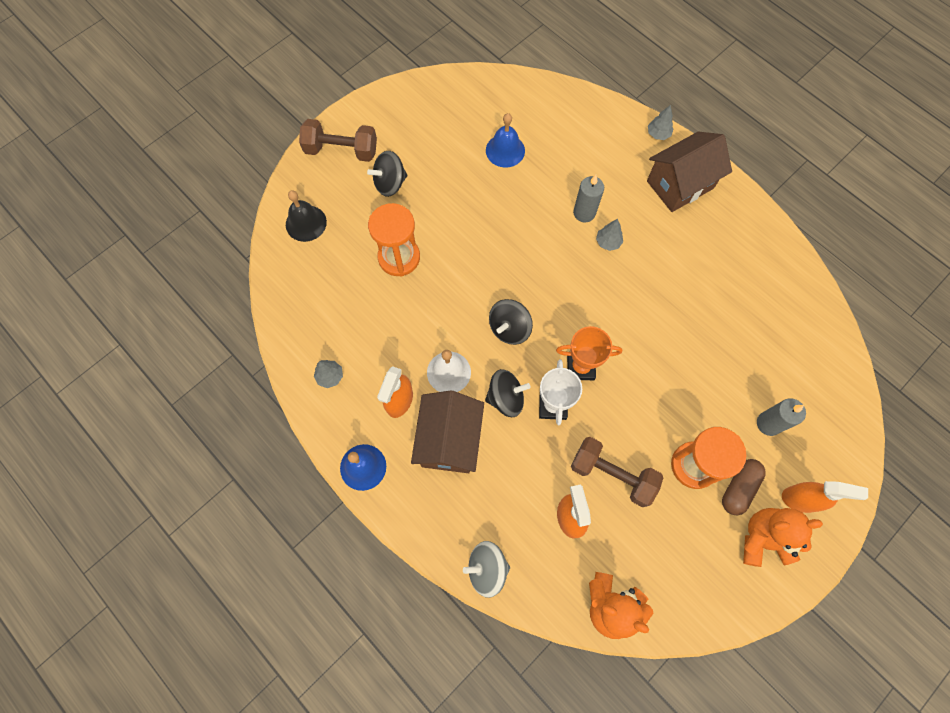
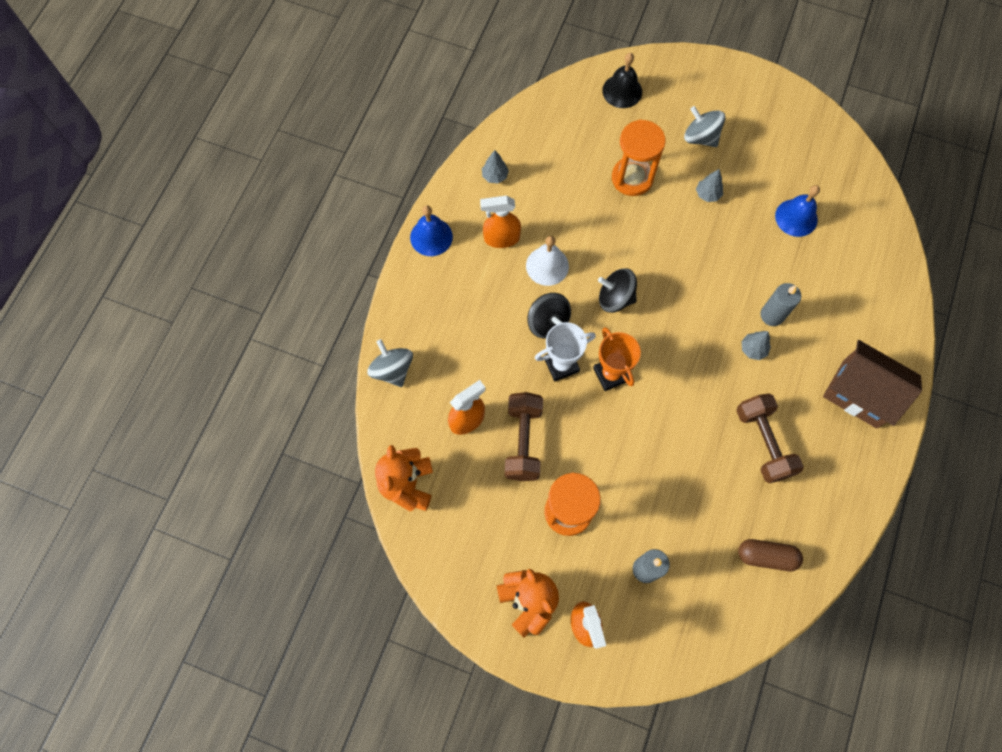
camera: 65 degrees right, 0 degrees up
(341, 150) = (709, 84): brown dumbbell -> brown dumbbell (763, 442)
(390, 183) = (700, 137): black spinning top -> grey spinning top
(449, 440) = (487, 293): brown house -> none
(658, 134) = (906, 350): grey tree -> grey tree (707, 194)
(739, 488) = (566, 562): brown capsule -> brown capsule (766, 556)

